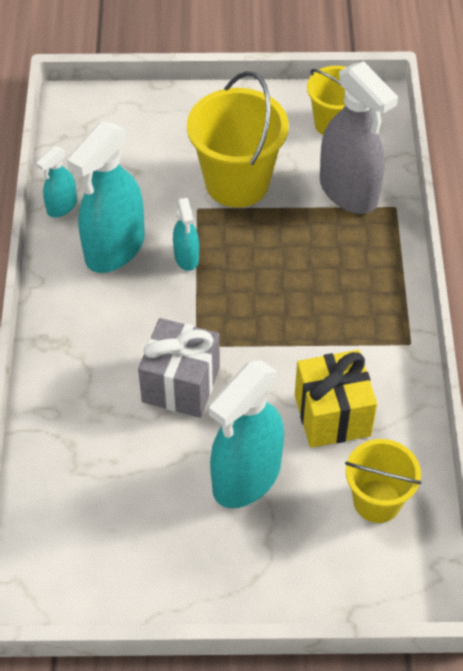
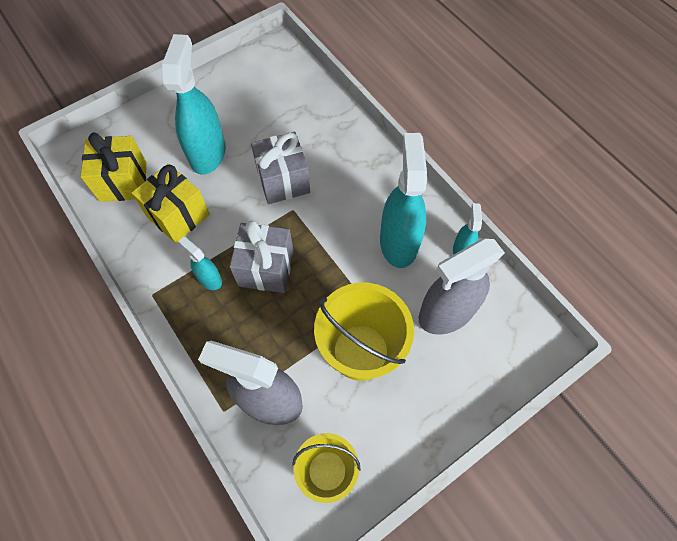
camera: 145 degrees right, 10 degrees up
(131, 168) = (446, 313): none -> grey spray bottle
(186, 257) = (347, 265): turquoise spray bottle -> turquoise spray bottle (209, 279)
(272, 301) = (266, 268): none -> grey gift
(377, 501) = (123, 182): yellow bucket -> yellow gift

